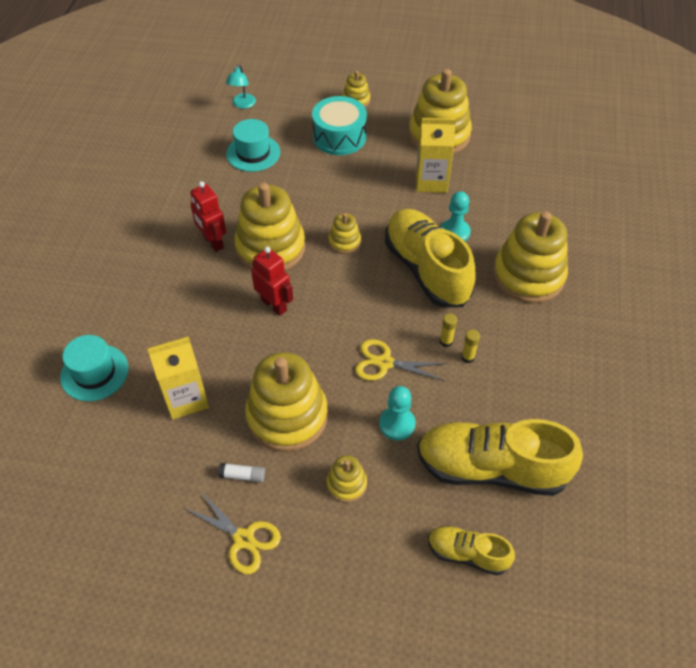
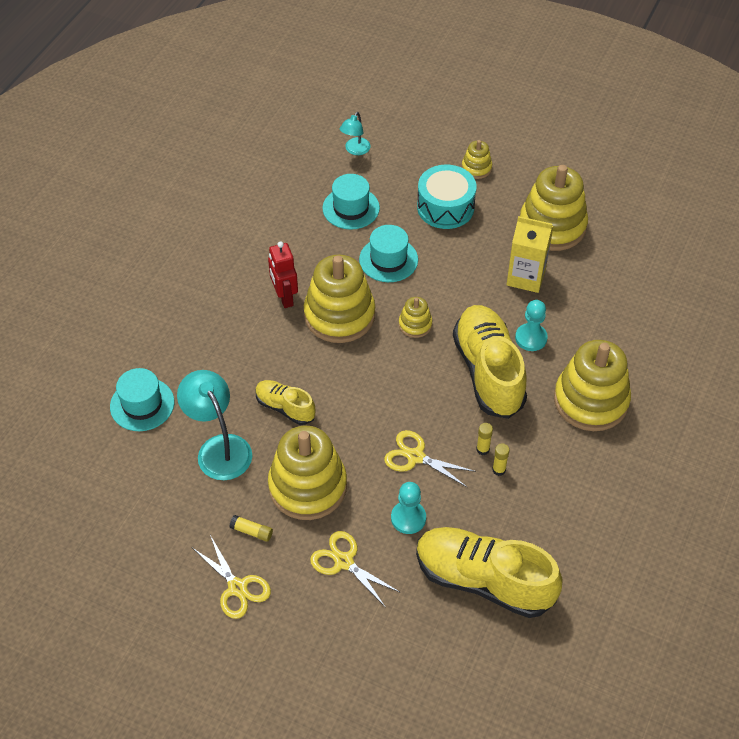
camera: 15 degrees right, 0 degrees up
(186, 398) = (219, 448): yellow carton -> turquoise lamp
(242, 476) = (251, 531): white glue stick -> yellow glue stick
(274, 305) = (326, 375): red robot -> none
(301, 190) = (388, 260): none -> turquoise hat
(346, 484) = (344, 562): yellow stacking toy -> yellow scissors
(467, 554) = (434, 650): yellow shoe -> yellow shoe (285, 408)

